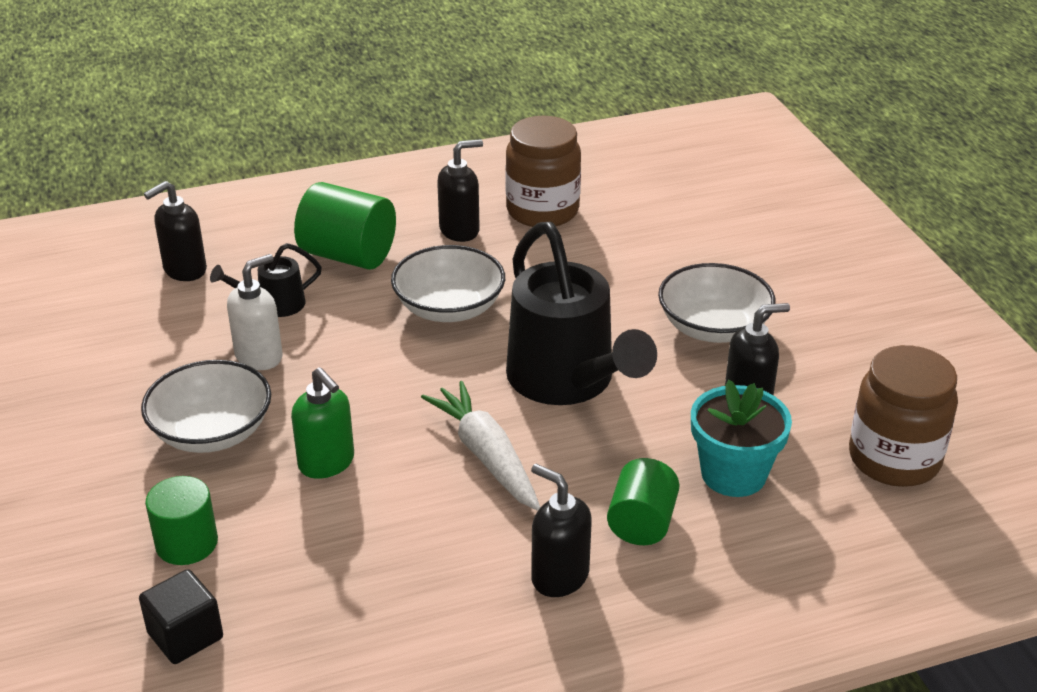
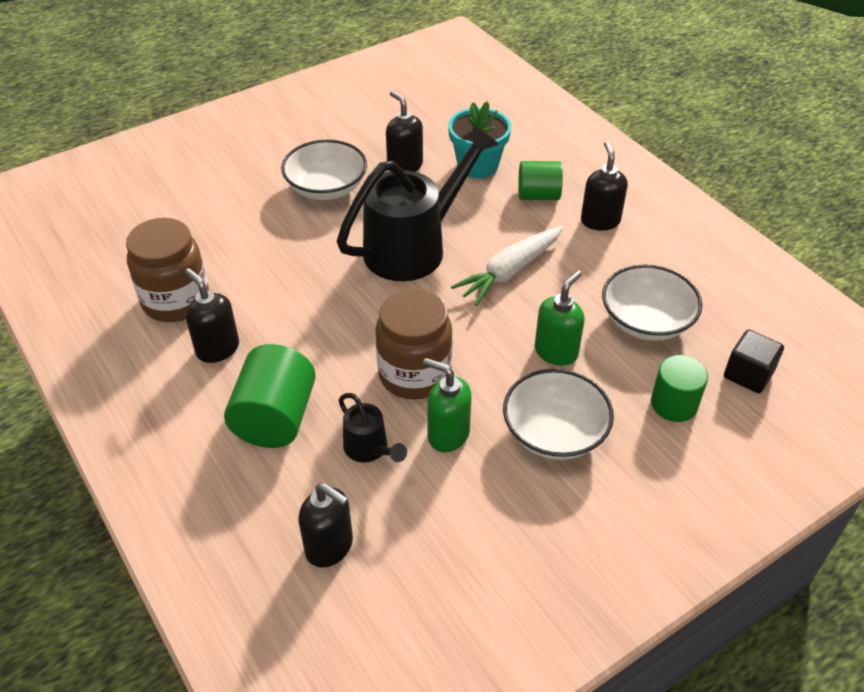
camera: 105 degrees left, 10 degrees up
(259, 356) = (448, 434): white soap dispenser -> green soap dispenser
(449, 308) = (341, 329): white bowl -> white bowl (646, 321)
(559, 576) = (600, 221): black soap dispenser -> black soap dispenser turned 150 degrees clockwise
(894, 459) = (437, 110): brown jar -> brown jar (414, 374)

